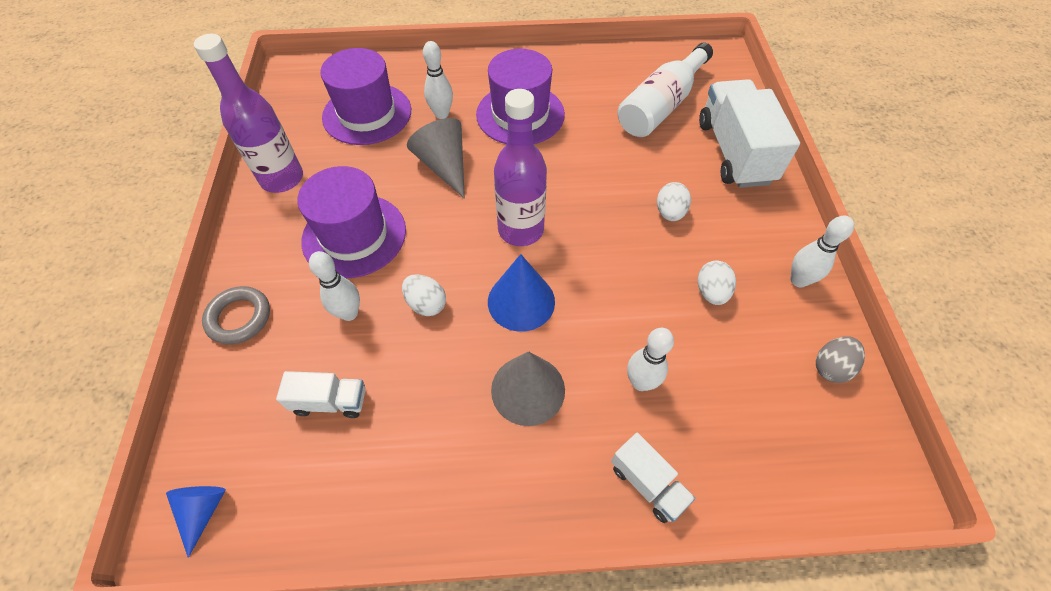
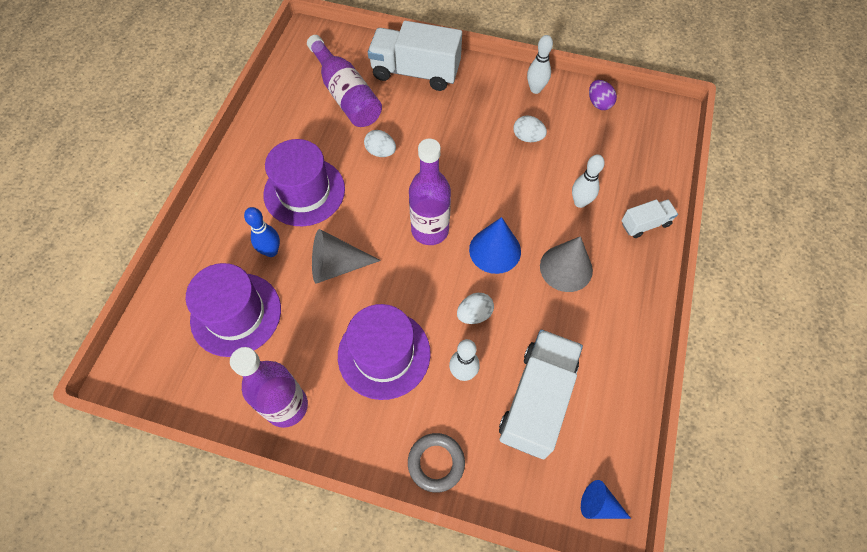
camera: 70 degrees left, 5 degrees up
(330, 401) = (537, 400): white truck -> white truck, size x1.98
(442, 114) = (271, 251): white bowling pin -> blue bowling pin
(661, 106) = (346, 94): white bottle -> purple bottle
(669, 212) = (453, 132): white egg -> white egg (381, 152)
(831, 367) = (599, 103): grey egg -> purple egg

